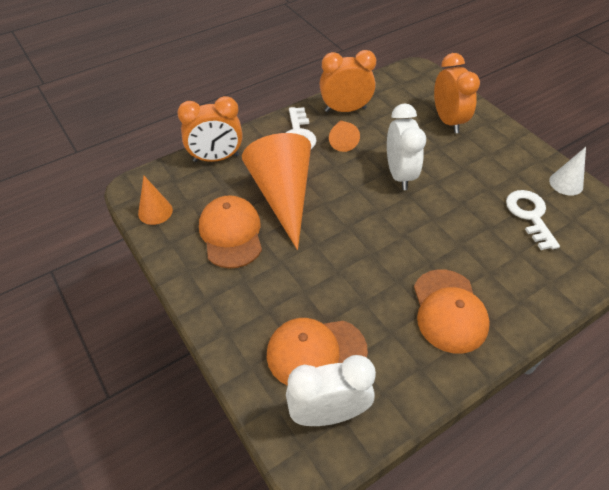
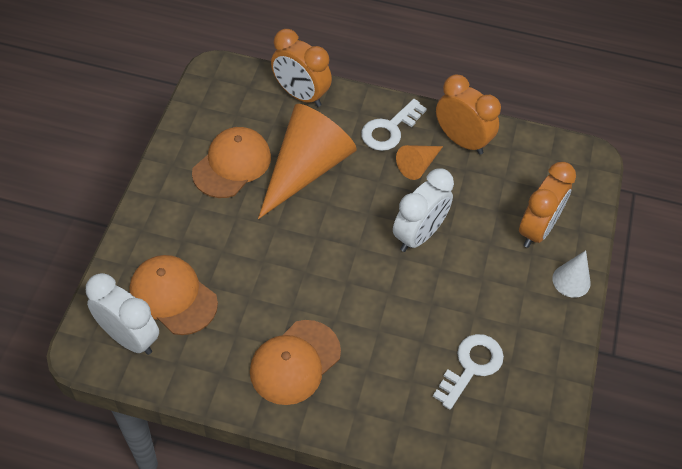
camera: 45 degrees right, 5 degrees up
(155, 211) = (206, 101): orange cone -> none
(566, 183) = (550, 376): white cone -> white cone (571, 280)

